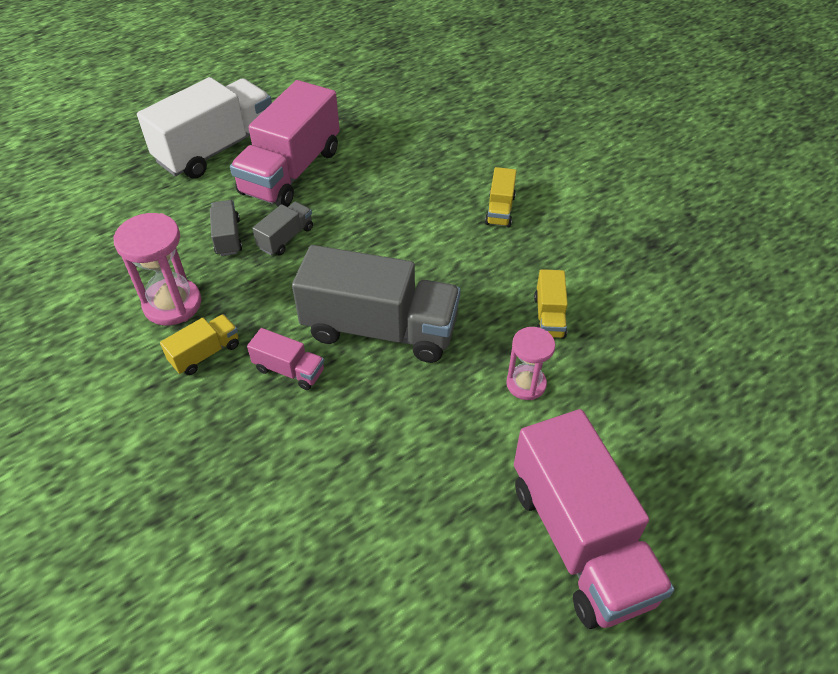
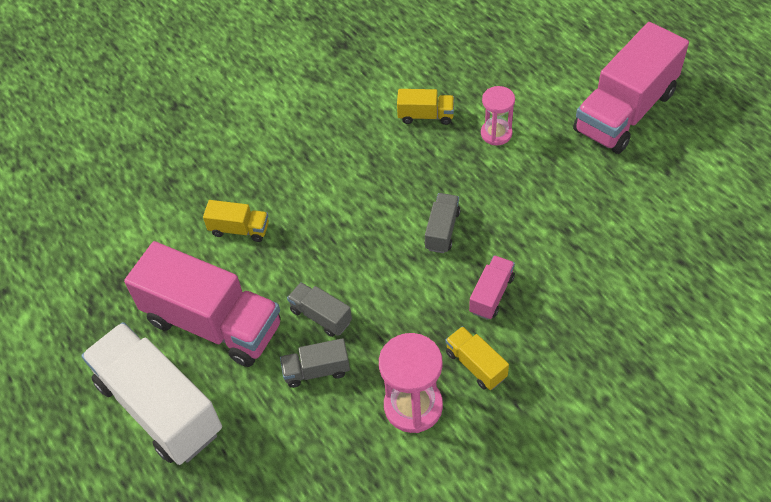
camera: 85 degrees left, 5 degrees up
(380, 329) = (442, 230): grey truck -> grey truck, size x0.45
(500, 210) = (292, 143): yellow truck -> yellow truck (239, 229)
(579, 540) = (625, 111): pink truck -> pink truck turned 150 degrees clockwise

